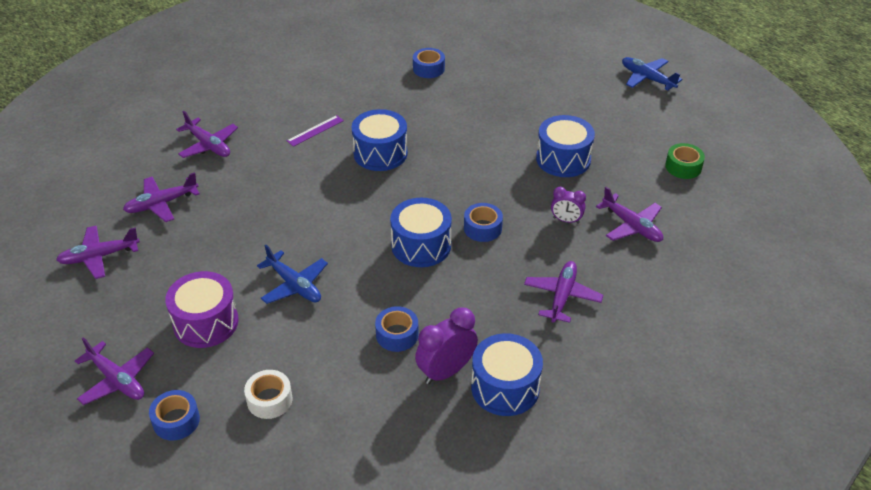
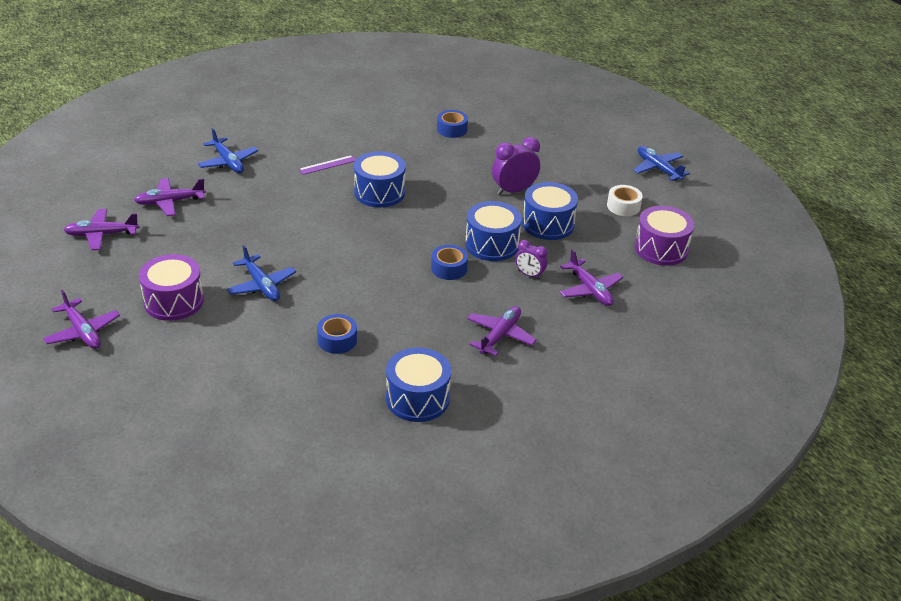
camera: 10 degrees right, 5 degrees down
(176, 421) = (121, 371): blue tape -> none
(209, 145) = (228, 162): purple plane -> blue plane
(269, 400) = (206, 370): white tape -> white tape (623, 206)
(421, 245) = (387, 273): blue drum -> blue drum (492, 244)
(446, 371) = (369, 376): purple clock -> purple clock (514, 191)
(683, 167) = (661, 249): green tape -> purple drum

